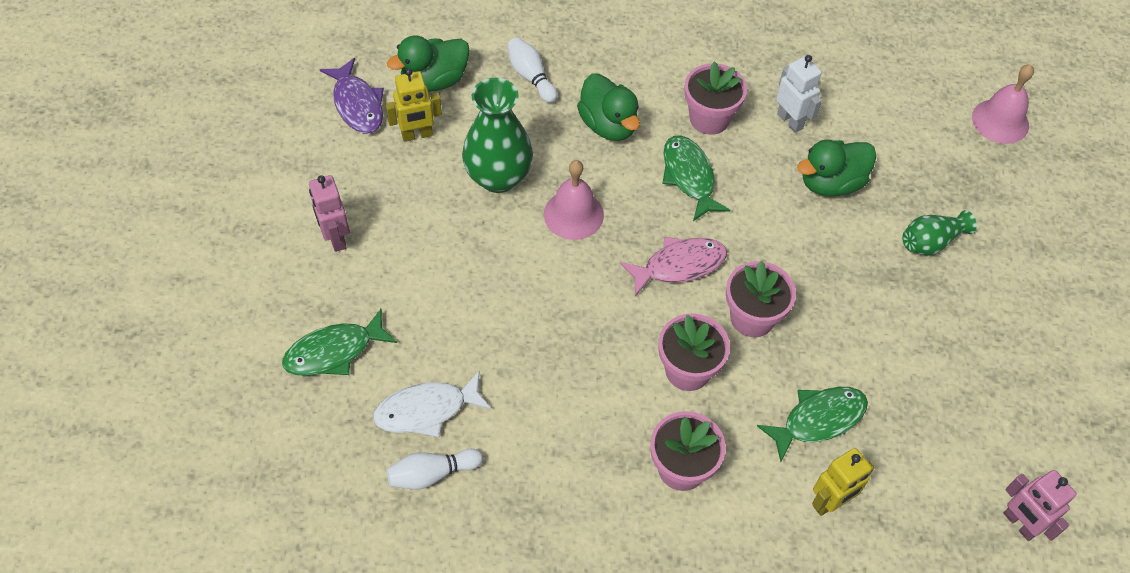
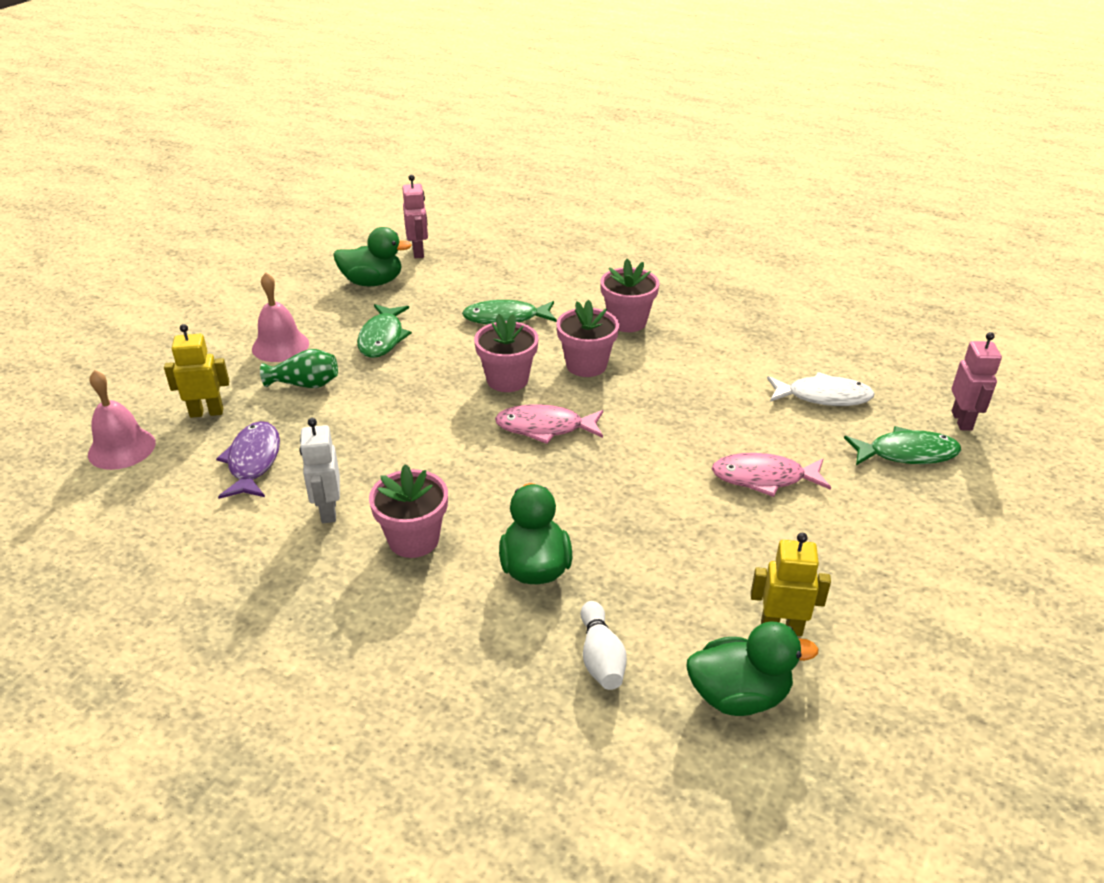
camera: 155 degrees left, 20 degrees down
(336, 238) = (900, 544): pink robot -> pink robot (962, 421)
(357, 104) = (858, 695): purple fish -> purple fish (253, 461)
(432, 474) = (827, 363): white bowling pin -> none
(462, 273) = (764, 478): none -> pink fish
(498, 177) = (693, 551): green vase -> none
(573, 214) = (625, 494): pink bell -> pink bell (280, 346)
(689, 176) = (481, 492): green fish -> green fish (382, 338)
(830, 502) = (533, 285): yellow robot -> yellow robot (206, 412)
(831, 183) = (345, 447): green duck -> green duck (373, 282)

